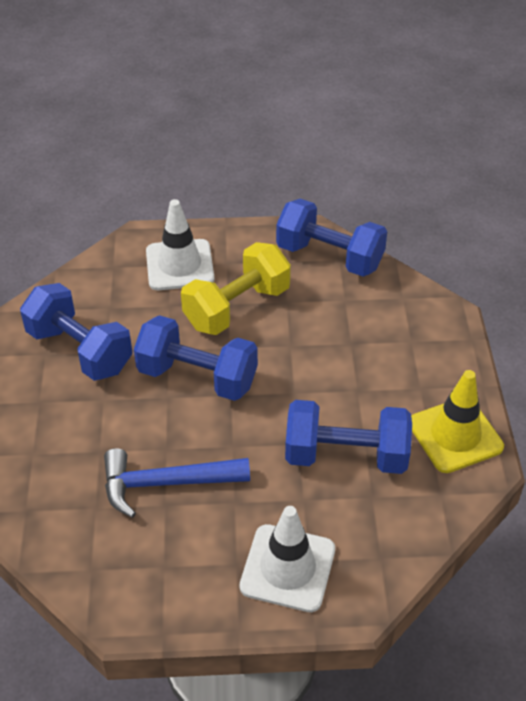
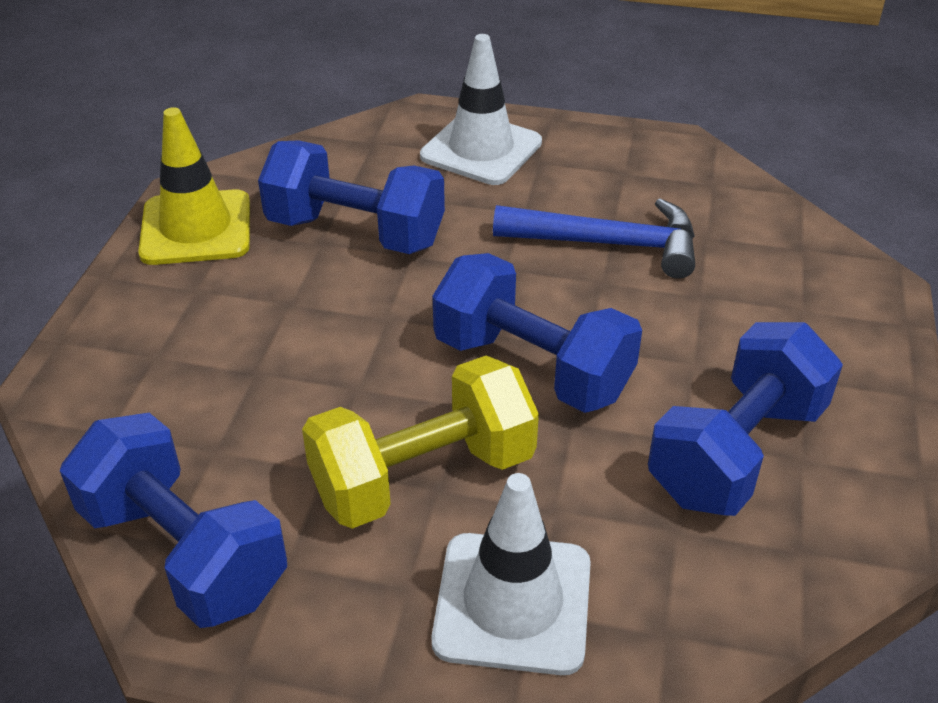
camera: 165 degrees left, 5 degrees down
(80, 350) = (736, 452): blue dumbbell -> blue dumbbell turned 75 degrees clockwise

